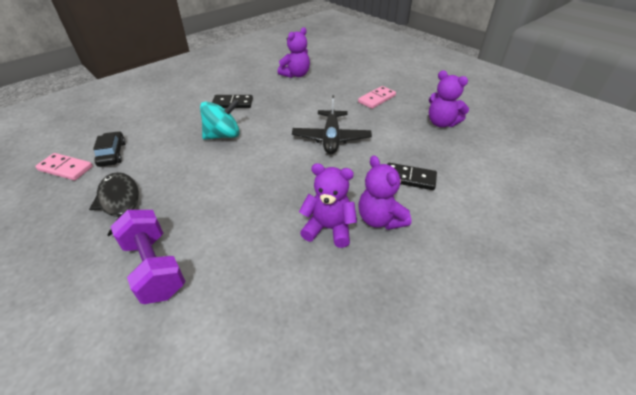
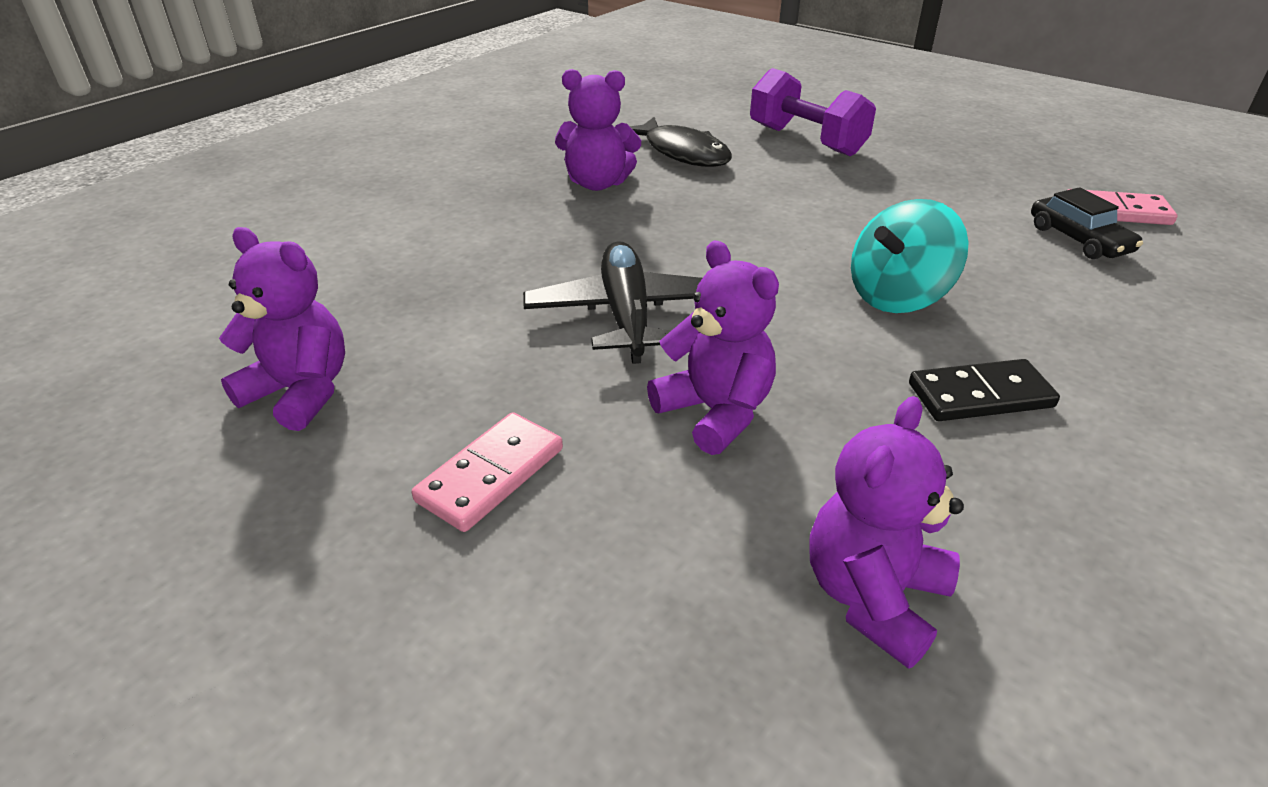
camera: 170 degrees right, 5 degrees down
(120, 202) = (942, 183): black fish -> black fish (682, 153)
(380, 219) = (517, 198): purple teddy bear -> purple teddy bear (715, 412)
(409, 178) = (450, 253): black domino -> none

